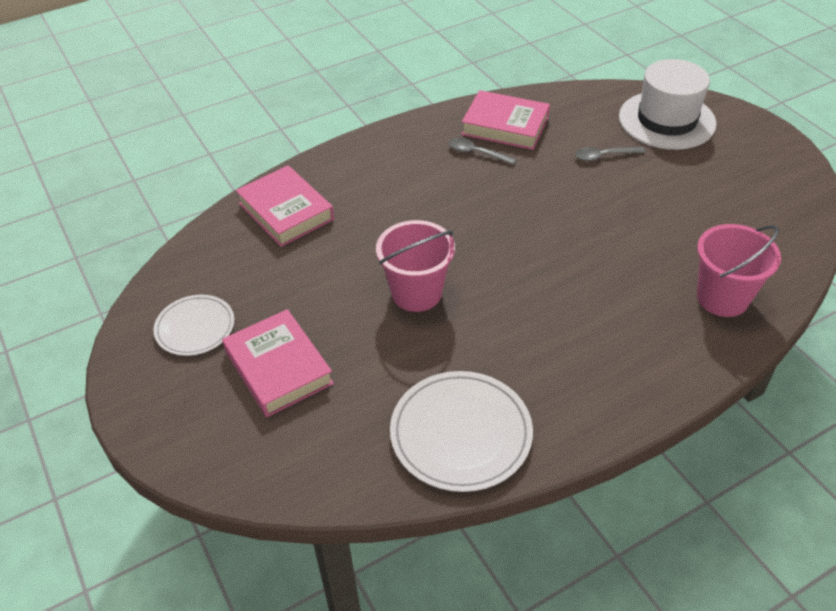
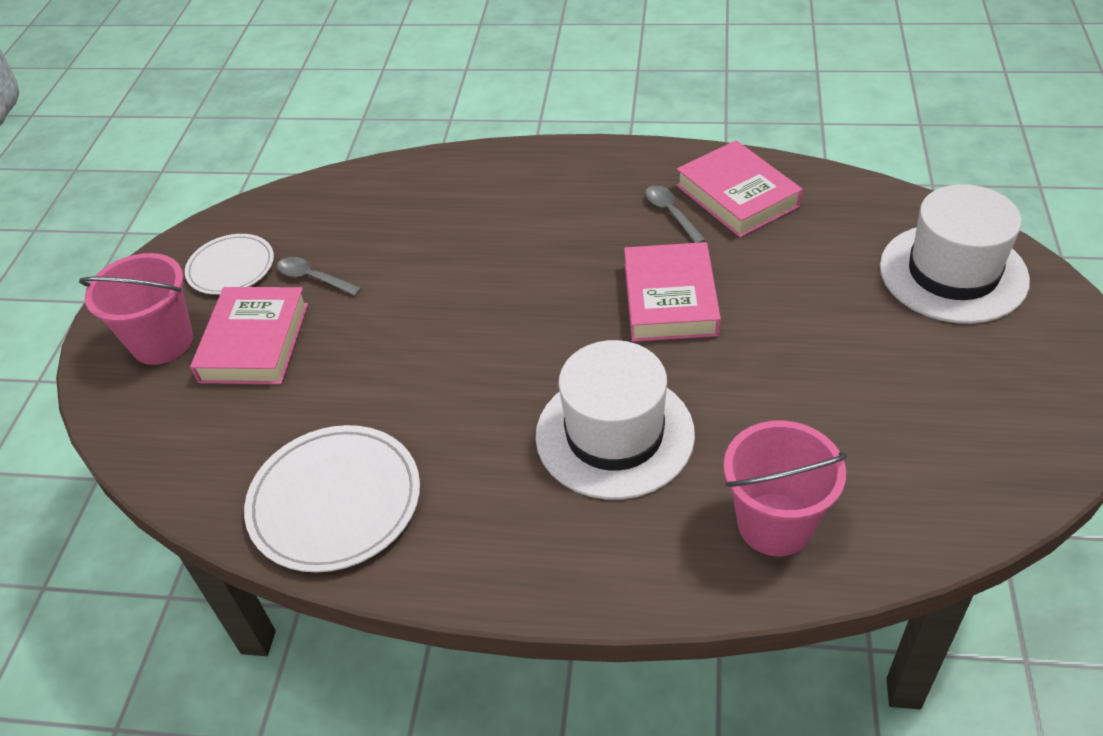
camera: 40 degrees right, 0 degrees up
(286, 211) = (418, 192): pink book -> pink book (670, 299)
(416, 293) = (447, 335): pink bucket -> pink bucket (162, 342)
(587, 297) = (614, 434): none -> white hat
(604, 156) = (818, 282): grey spoon -> grey spoon (313, 278)

